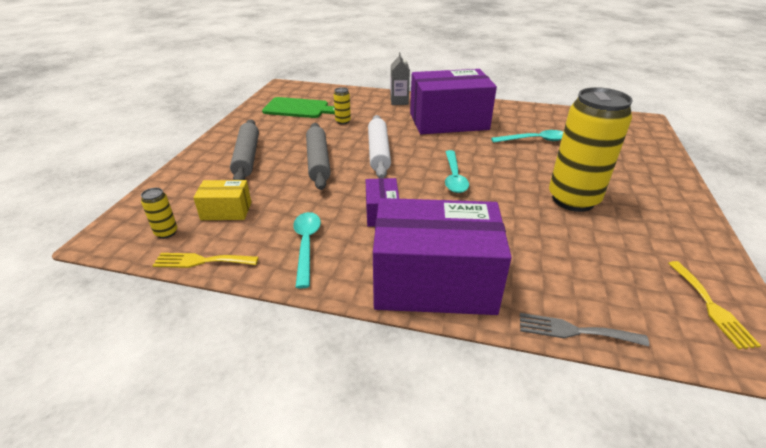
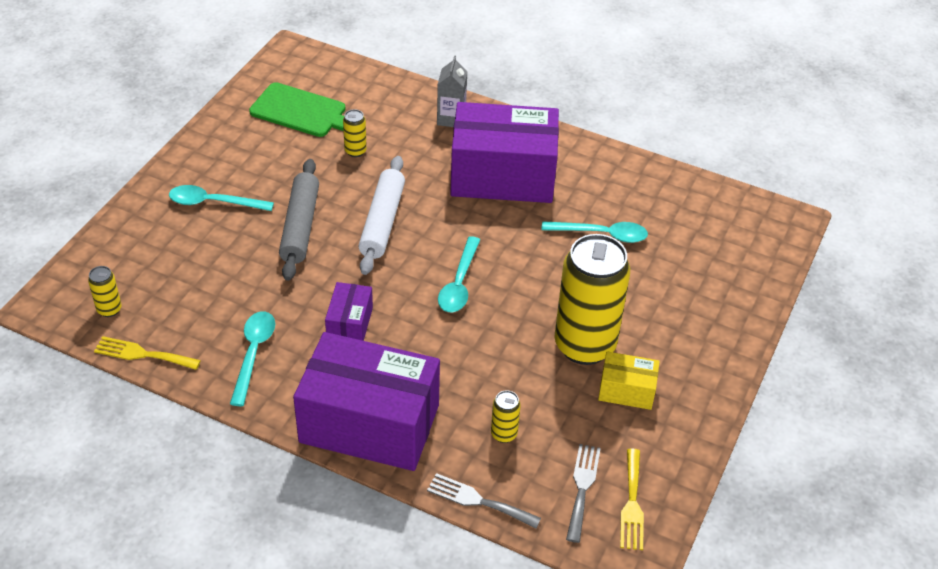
camera: 10 degrees right, 10 degrees up
(226, 211) = (176, 289): yellow box -> yellow box (626, 390)
(247, 157) = (213, 203): grey rolling pin -> turquoise spoon
(557, 270) = (504, 434): none -> yellow can
(657, 301) = (582, 488): none -> grey fork

